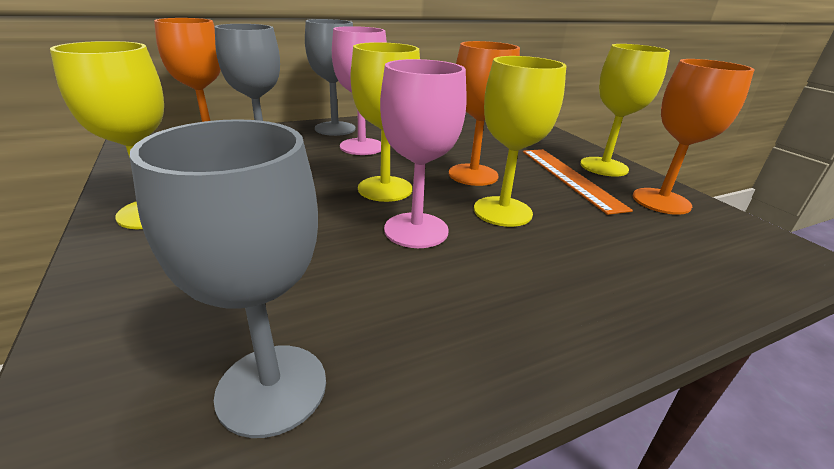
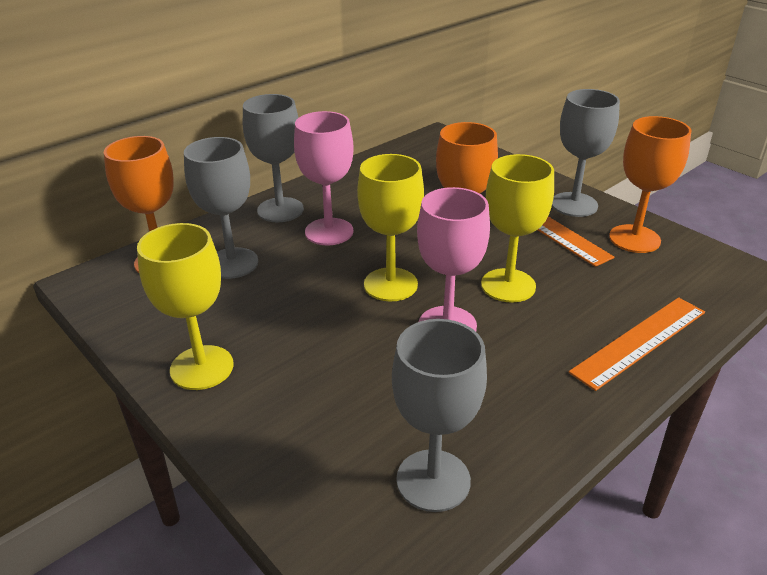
camera: 15 degrees left, 5 degrees up
(603, 167) = (574, 204): yellow goblet -> grey goblet
(639, 293) = (640, 341): none -> orange ruler

